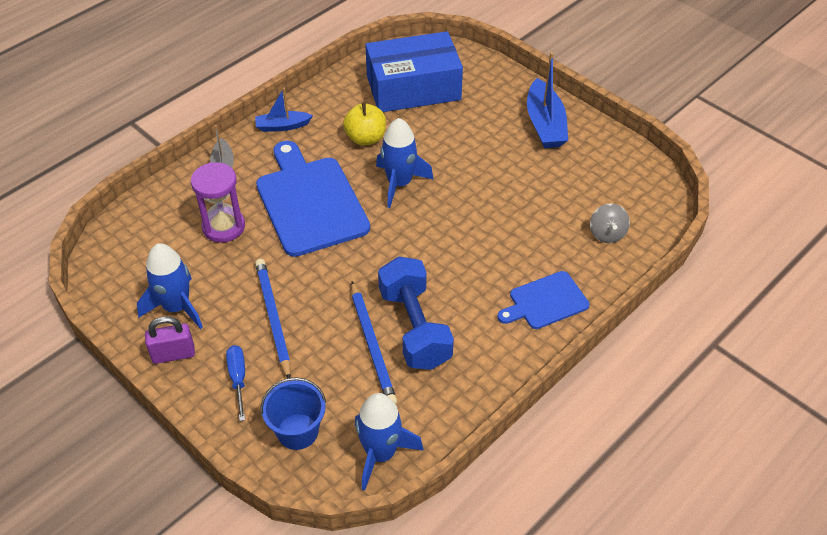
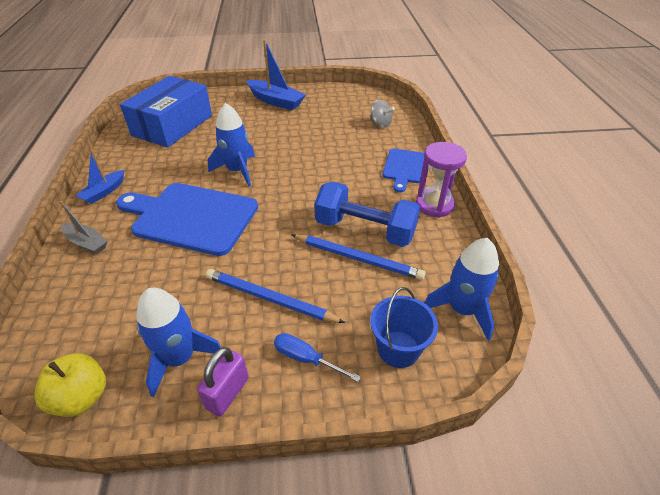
camera: 50 degrees left, 5 degrees down
(223, 227) = (142, 276): purple hourglass -> purple hourglass (434, 205)
(365, 138) = (179, 163): yellow apple -> yellow apple (82, 397)

